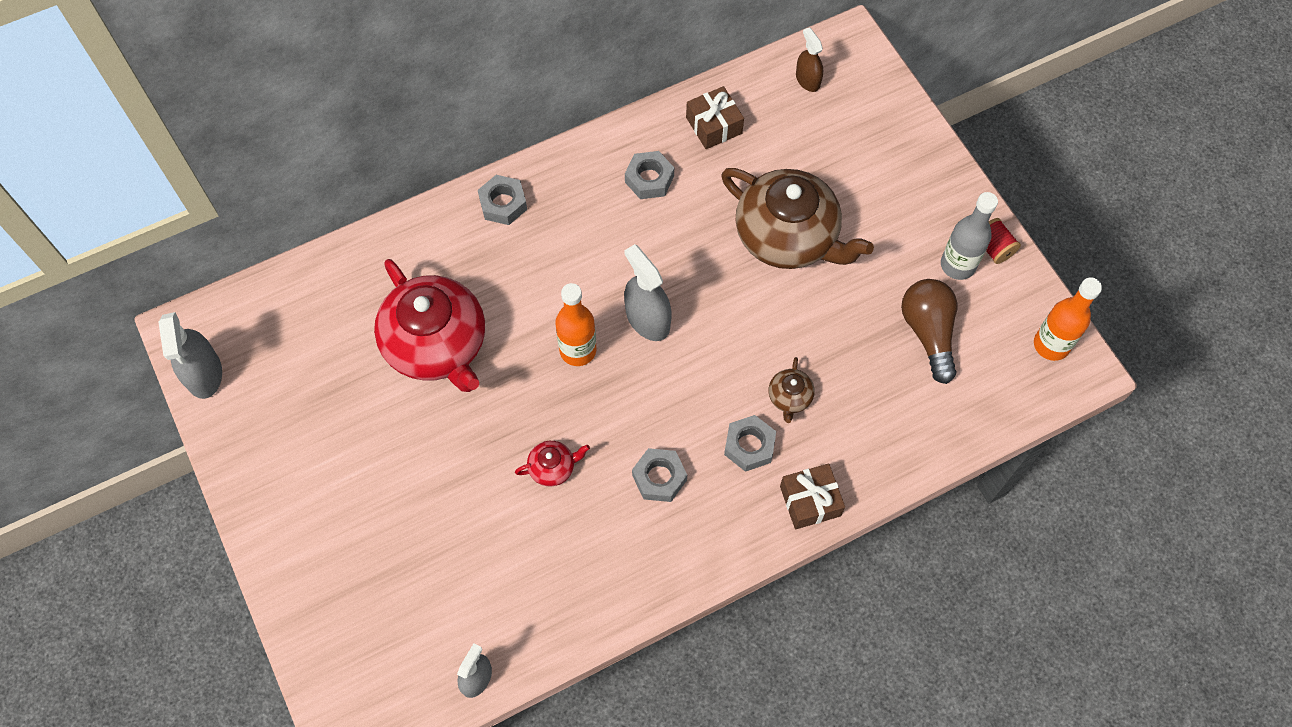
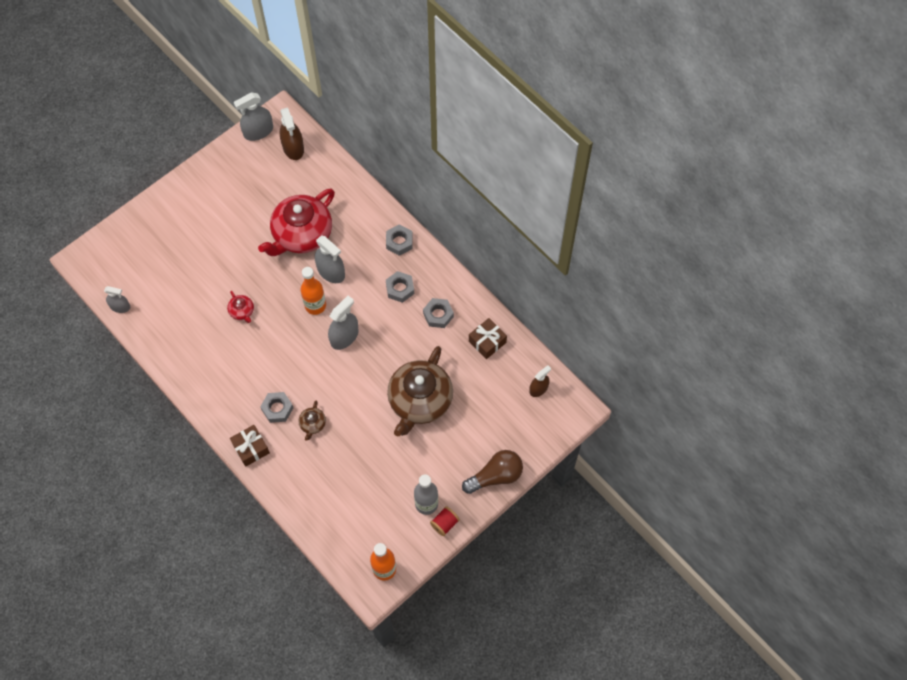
camera: 75 degrees right, 0 degrees up
(261, 324) = (293, 148): none -> brown spray bottle
(522, 314) = (331, 271): none -> grey spray bottle
(659, 478) = (248, 366): grey nut -> grey nut (400, 289)
(789, 397) = (312, 424): brown teapot -> brown teapot turned 75 degrees counterclockwise
(928, 333) = (374, 494): brown light bulb -> brown light bulb (495, 476)

